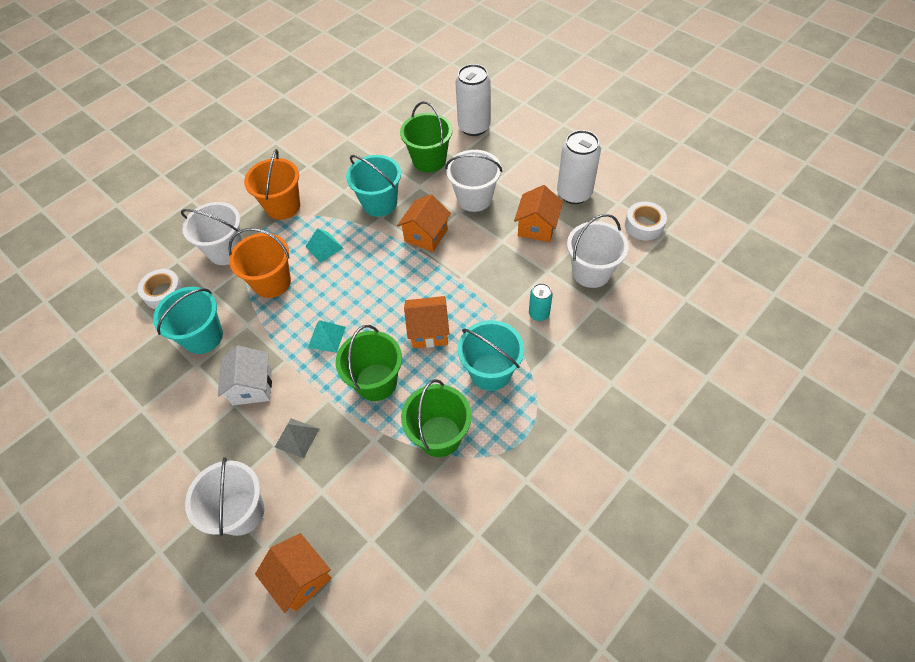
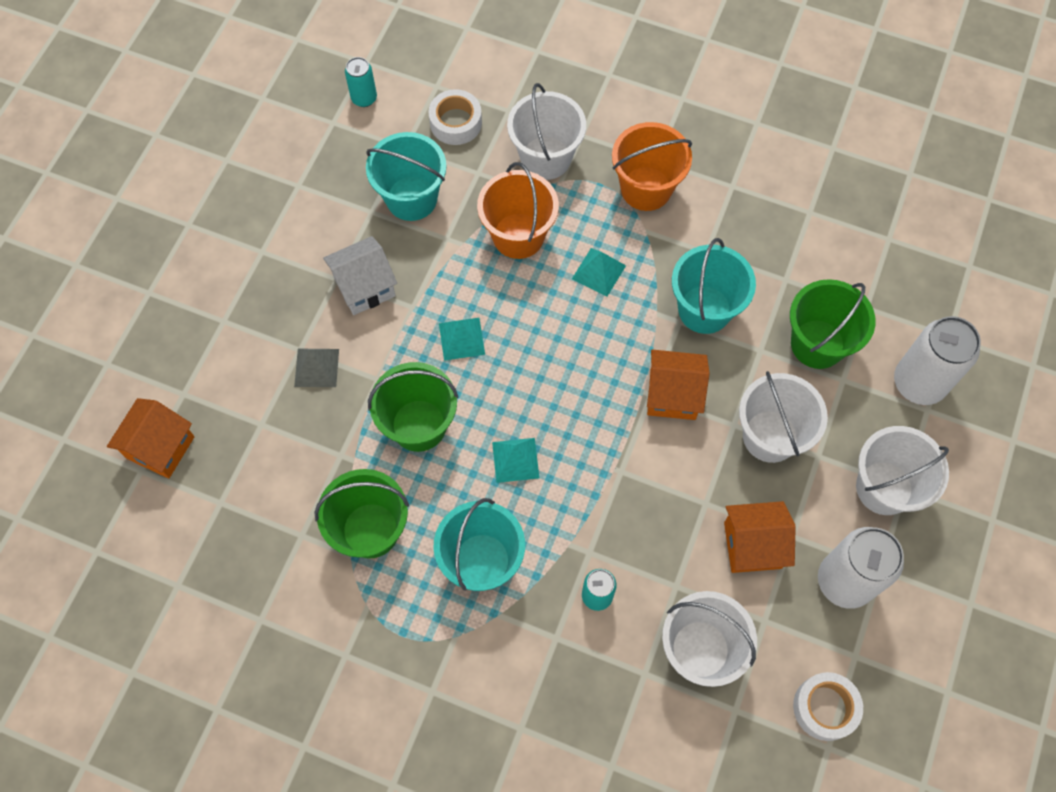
camera: 65 degrees right, 10 degrees up
(102, 344) = (364, 98): none -> turquoise can
(241, 512) = (213, 351): white bucket -> white bucket (884, 488)
(429, 331) = (515, 460): orange house -> turquoise pyramid

